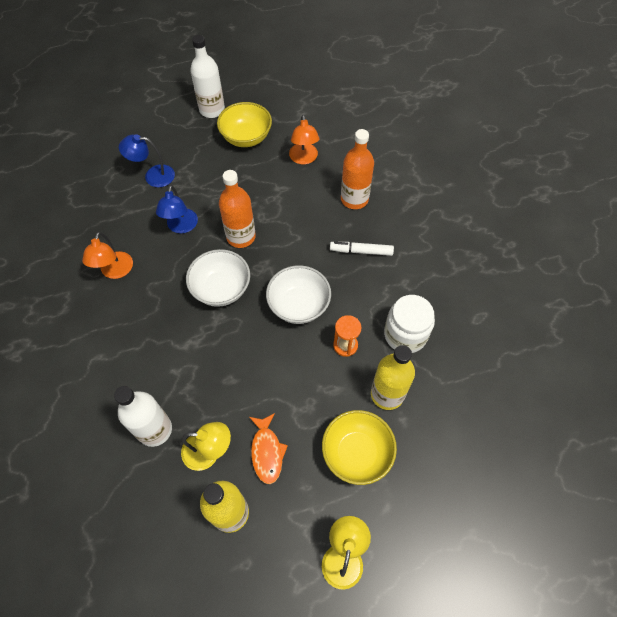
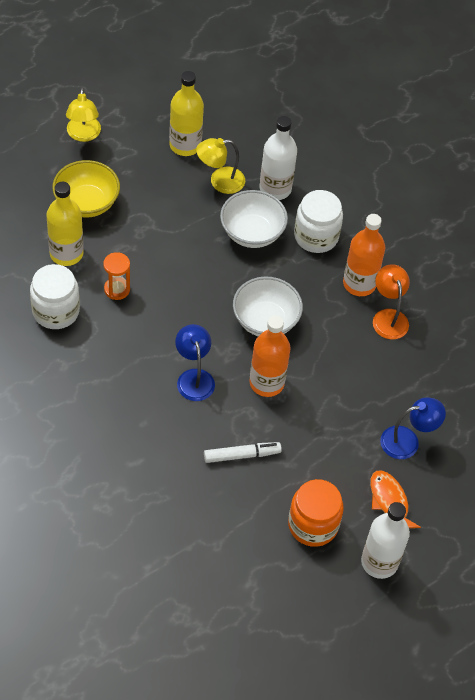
camera: 160 degrees right, 5 degrees down
(139, 364) = (316, 236): none -> white jar
(181, 227) = (341, 381): blue lamp -> blue lamp (194, 377)
(246, 137) = (313, 525): yellow bowl -> orange jar
(267, 452) = (168, 190): orange fish -> orange fish (389, 501)
(299, 305) = (176, 319): white bowl -> white bowl (252, 233)
(304, 159) = (224, 507): orange lamp -> none
(354, 199) = (143, 459): orange bottle -> orange bottle (359, 284)
(361, 251) = (120, 392): white marker -> white marker (241, 455)

